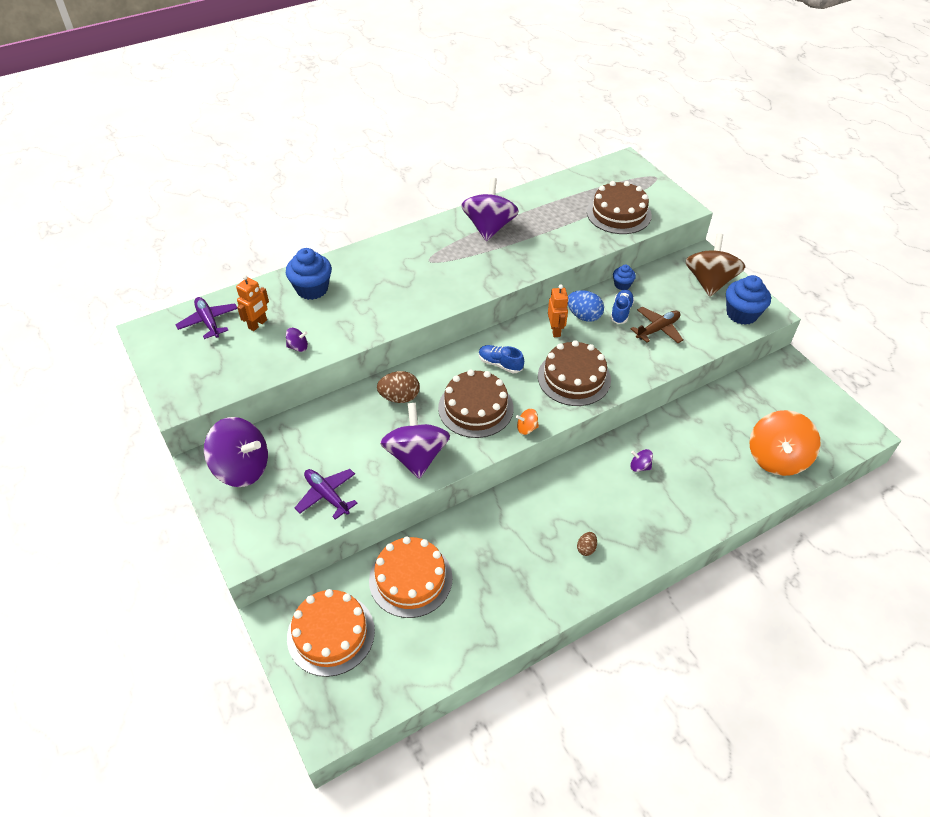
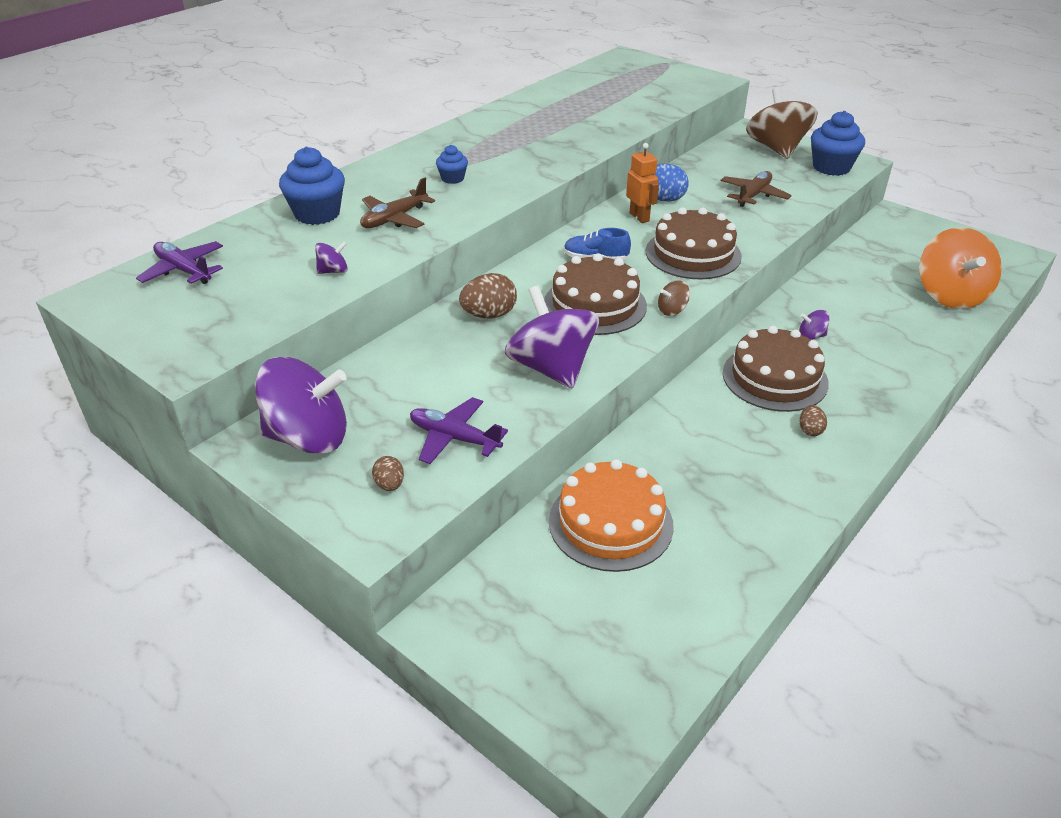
camera: 20 degrees left, 10 degrees down
(258, 324) = (260, 260): orange robot -> none
(272, 519) = (389, 485): none -> brown egg
(331, 634) = (538, 621): orange cake -> none
(360, 307) = (394, 219): none -> brown plane
(489, 227) = (510, 126): purple spinning top -> none
(526, 428) = (672, 310): orange spinning top -> brown spinning top
(618, 213) = (651, 94): brown cake -> brown cake (774, 378)
(621, 312) = (701, 188): blue shoe -> none
(622, 285) = (685, 166): blue cupcake -> blue cupcake (452, 178)

